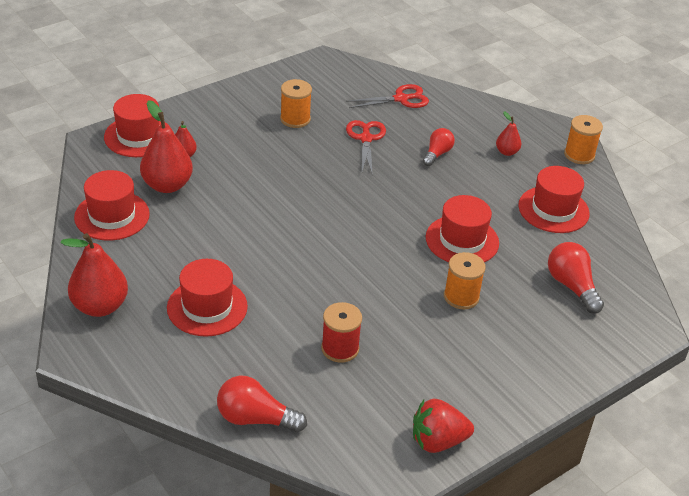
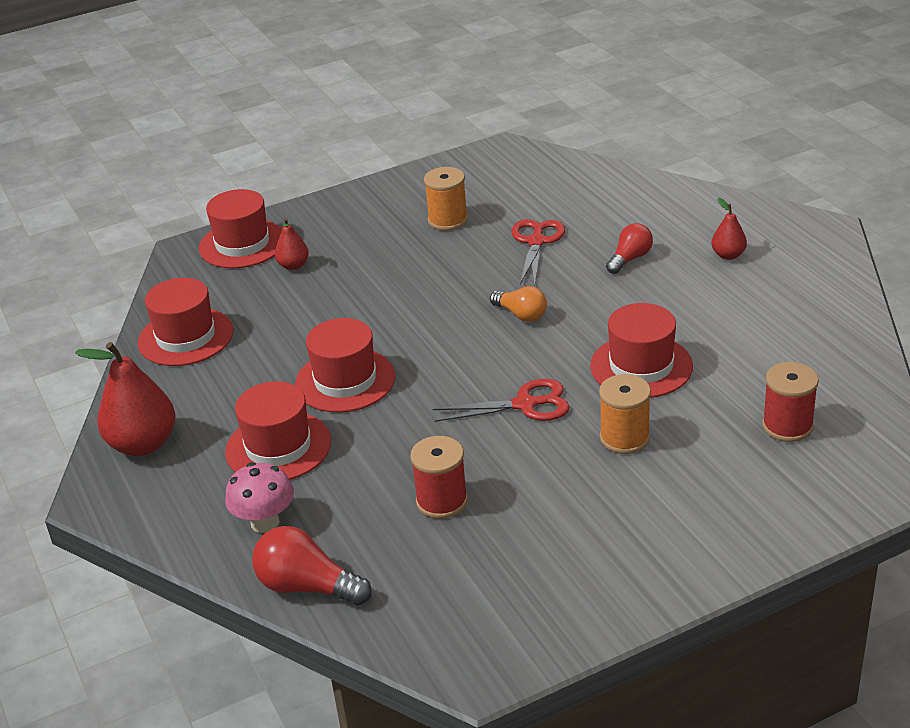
camera: 15 degrees right, 5 degrees down
(167, 185) = (264, 301): red pear -> none
(211, 368) = (265, 522): none -> pink mushroom
(367, 198) = (521, 314): none -> orange light bulb
(401, 99) = (595, 193): red scissors -> red scissors (525, 404)
(438, 441) = (550, 624): red strawberry -> none
(553, 209) = (780, 327): red hat -> red hat (345, 380)
(572, 286) = (787, 426): red light bulb -> red spool
(579, 155) = (832, 257): orange spool -> none

